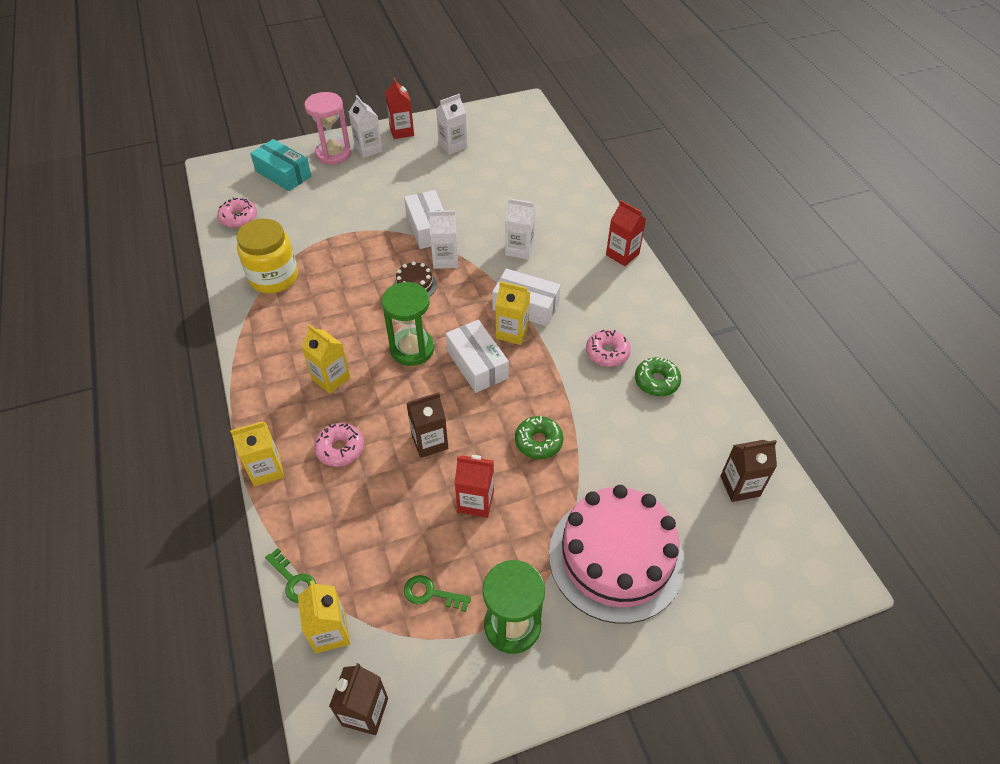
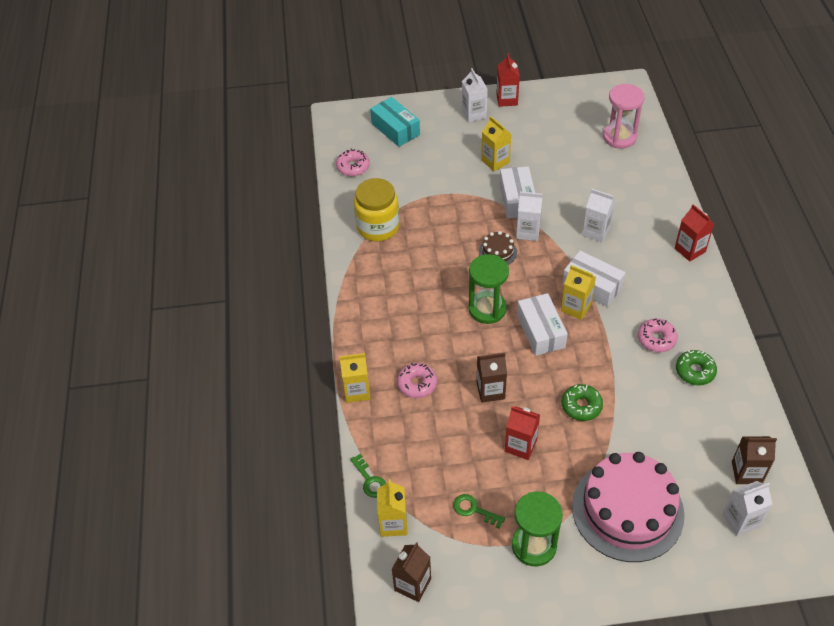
camera: 15 degrees right, 0 degrees up
(331, 378) = (416, 324): yellow carton -> yellow carton (495, 161)
(333, 154) = (442, 115): pink hourglass -> pink hourglass (619, 137)
(452, 146) = (552, 120): white carton -> white carton (740, 520)

